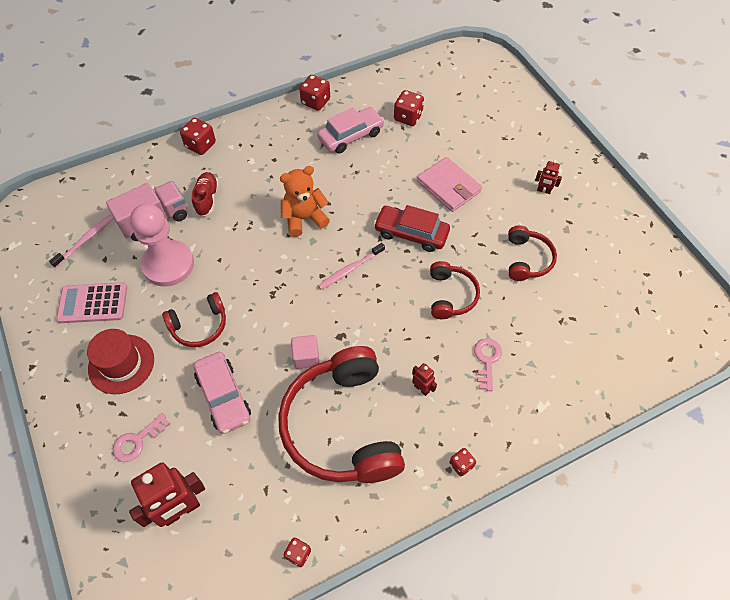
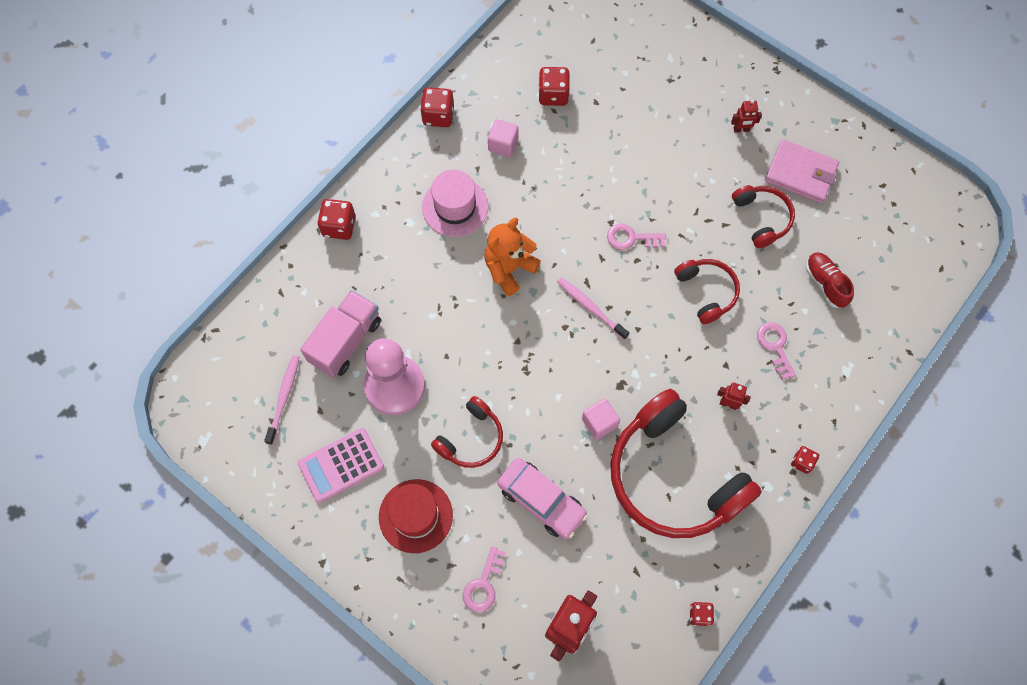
camera: 25 degrees left, 10 degrees up
(207, 199) = (388, 290): red shoe -> red shoe (825, 283)
(290, 163) = (455, 207): none -> pink hat
(350, 269) = (590, 307): pink toothbrush -> pink toothbrush turned 105 degrees clockwise
(351, 136) = (503, 145): pink car -> pink cube
(411, 233) = (631, 238): red car -> pink key
(449, 186) = (641, 165): pink wallet -> pink wallet (800, 173)

